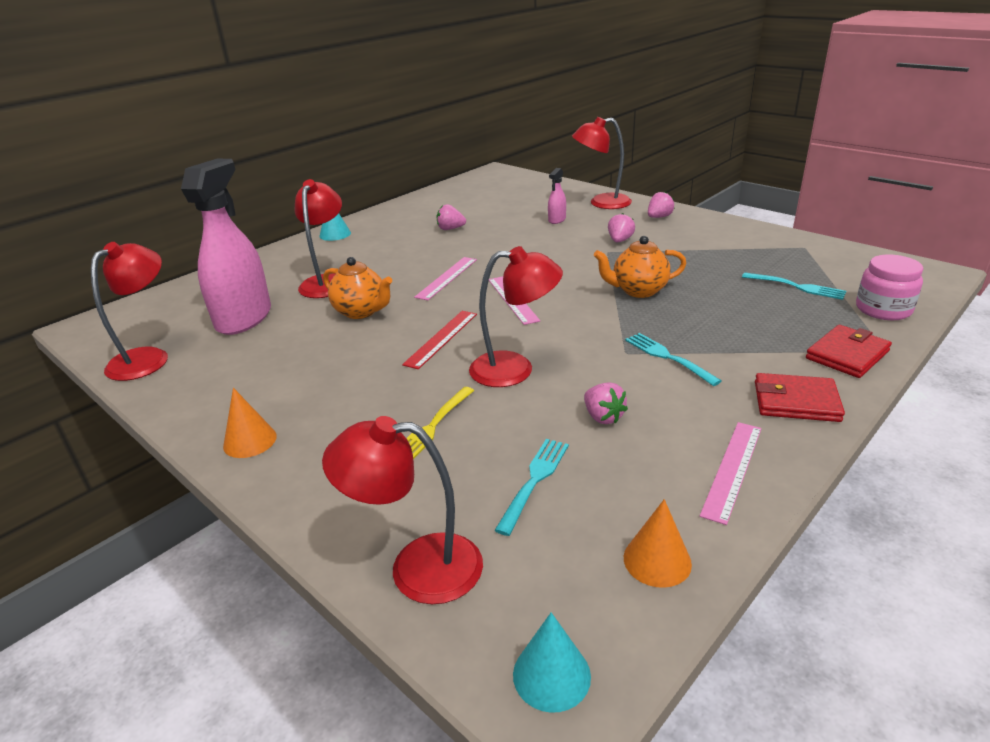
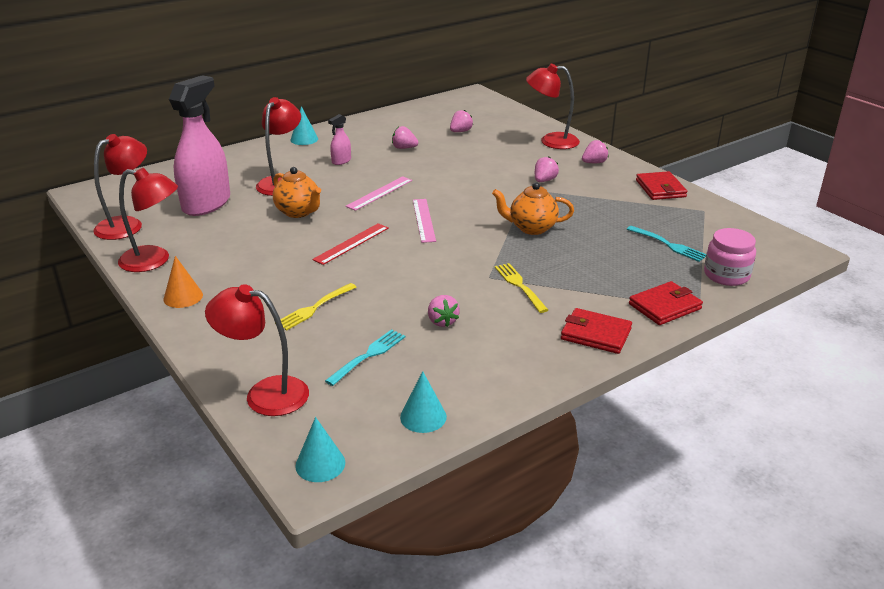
camera: 10 degrees right, 0 degrees up
(502, 206) = (460, 131): none -> pink strawberry
(515, 369) = (396, 276): red lamp -> red lamp (154, 261)
(557, 220) = (501, 152): pink spray bottle -> pink spray bottle (341, 161)
(657, 560) = (423, 417): orange cone -> turquoise cone
(668, 357) = (520, 286): turquoise fork -> yellow fork
(732, 469) = (513, 372): pink ruler -> none
(744, 232) = (660, 189): none -> red wallet

